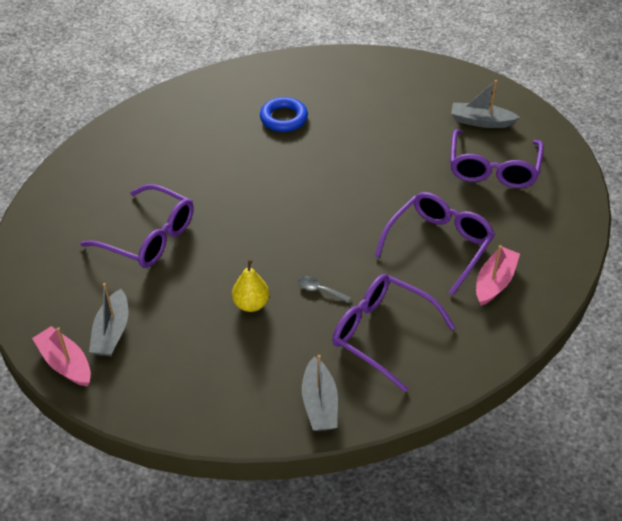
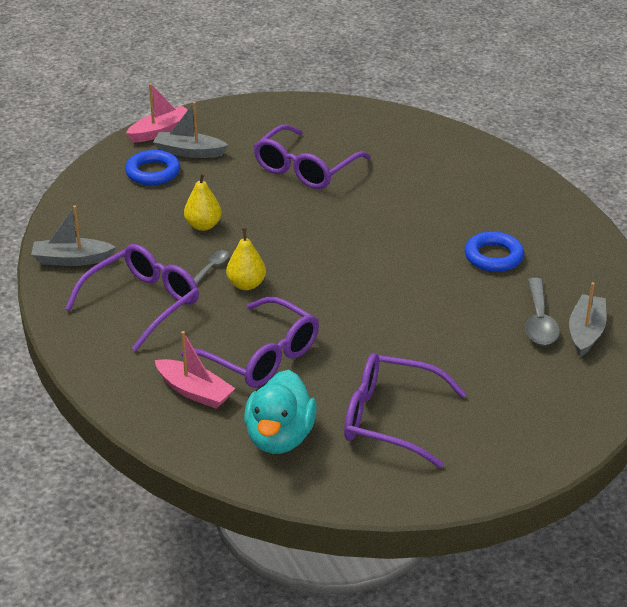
camera: 95 degrees right, 10 degrees down
(152, 358) = (153, 172): none -> blue ring
(342, 263) = (246, 284): none -> yellow pear
(363, 97) = (539, 321): none -> grey spoon
(481, 121) = (489, 421): grey boat -> grey boat (586, 332)
(532, 226) = (279, 438): none -> turquoise duck

